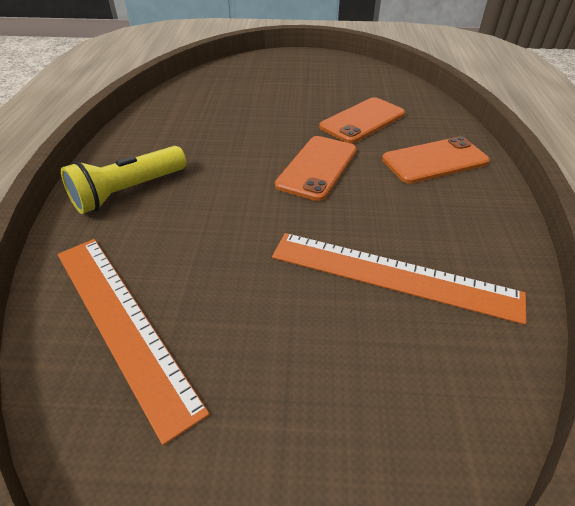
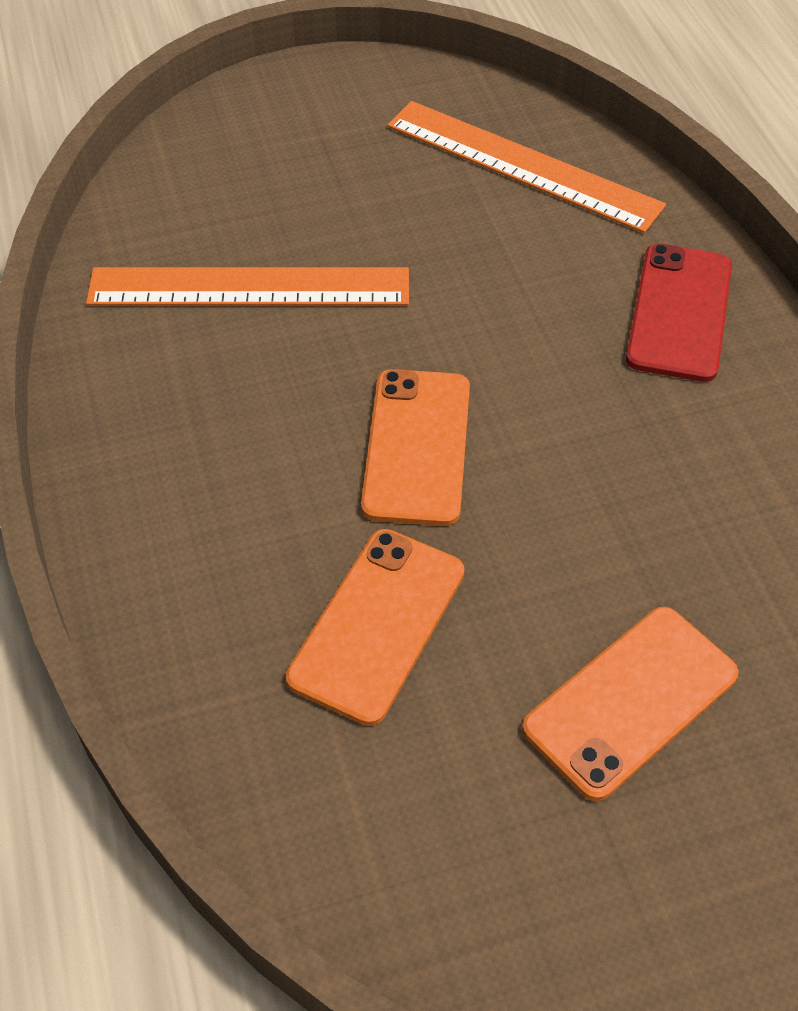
camera: 160 degrees right, 10 degrees up
(128, 191) = (679, 312): yellow flashlight -> red phone
(435, 161) = (205, 529): orange phone -> orange phone (630, 701)

